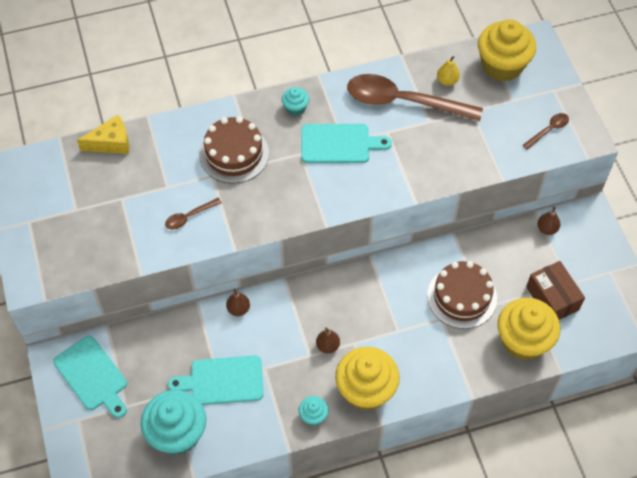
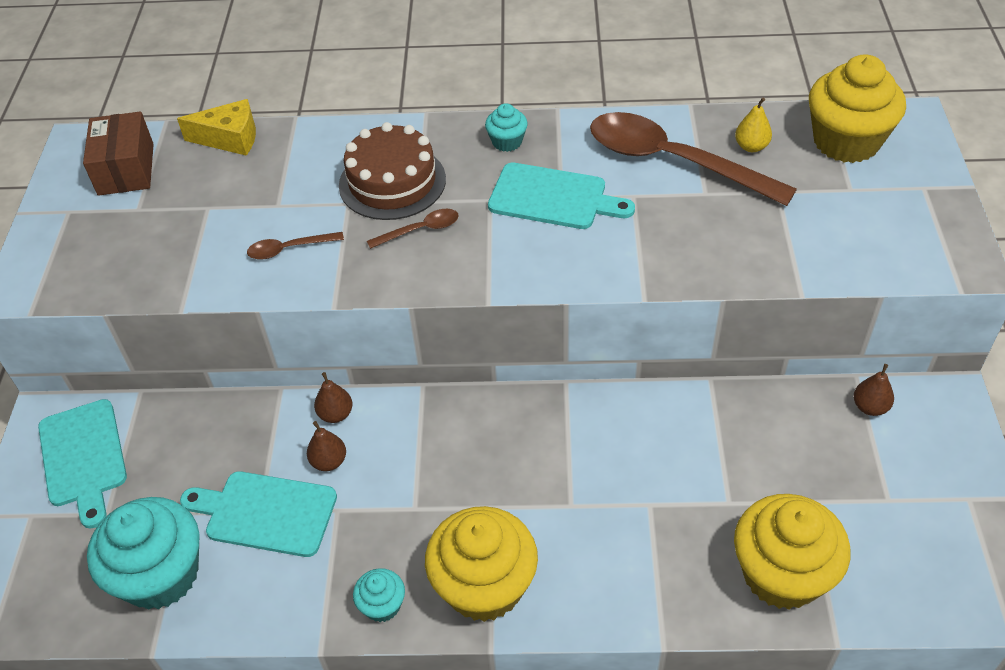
camera: 20 degrees right, 10 degrees down
(327, 346) = (449, 501): brown pear -> brown pear (329, 461)
(462, 297) = (694, 478): brown cake -> none
(549, 130) = (901, 240): brown spoon -> brown spoon (421, 230)
(552, 298) = (852, 517): brown box -> brown box (126, 169)

